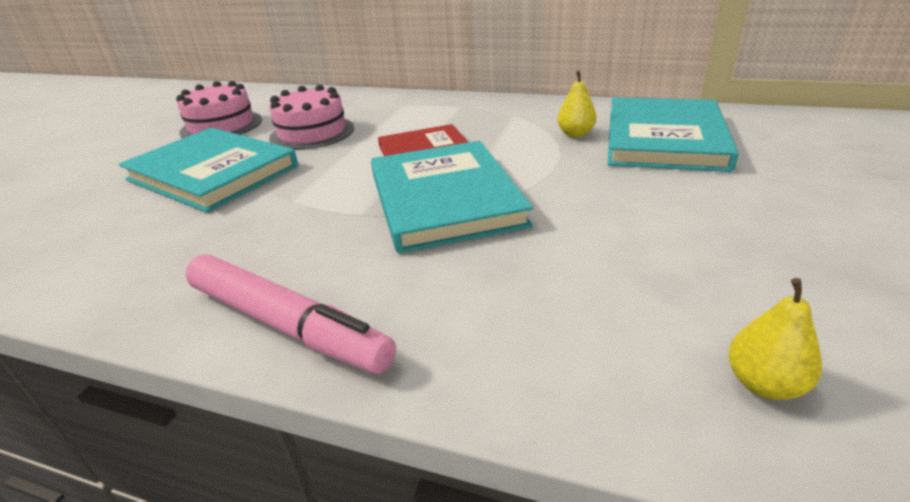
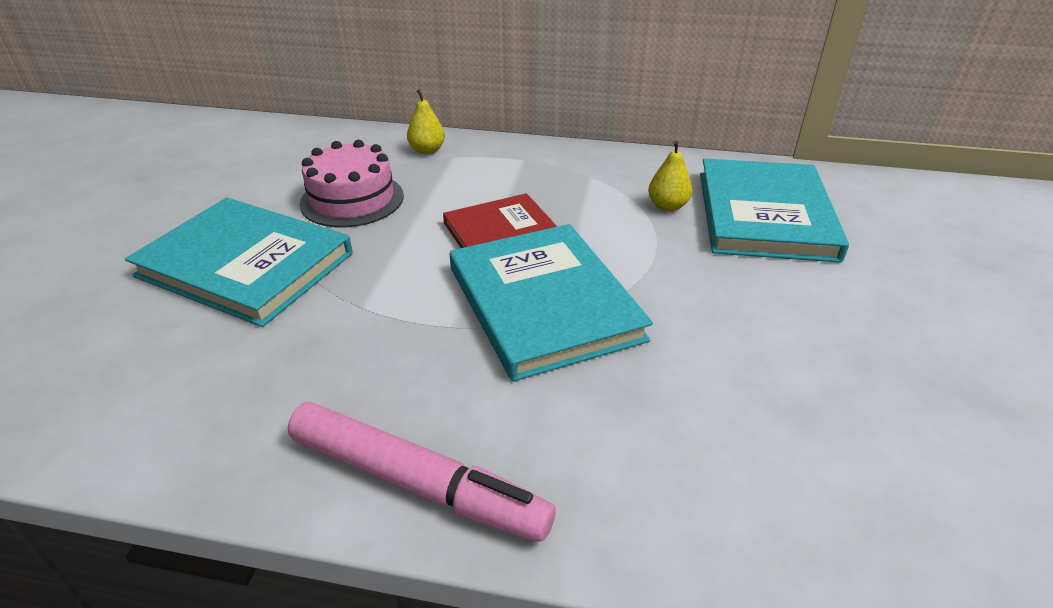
camera: 10 degrees left, 5 degrees up
(221, 126) = (227, 186): pink cake -> none
(763, 384) = (905, 524): yellow pear -> yellow pear (427, 150)

